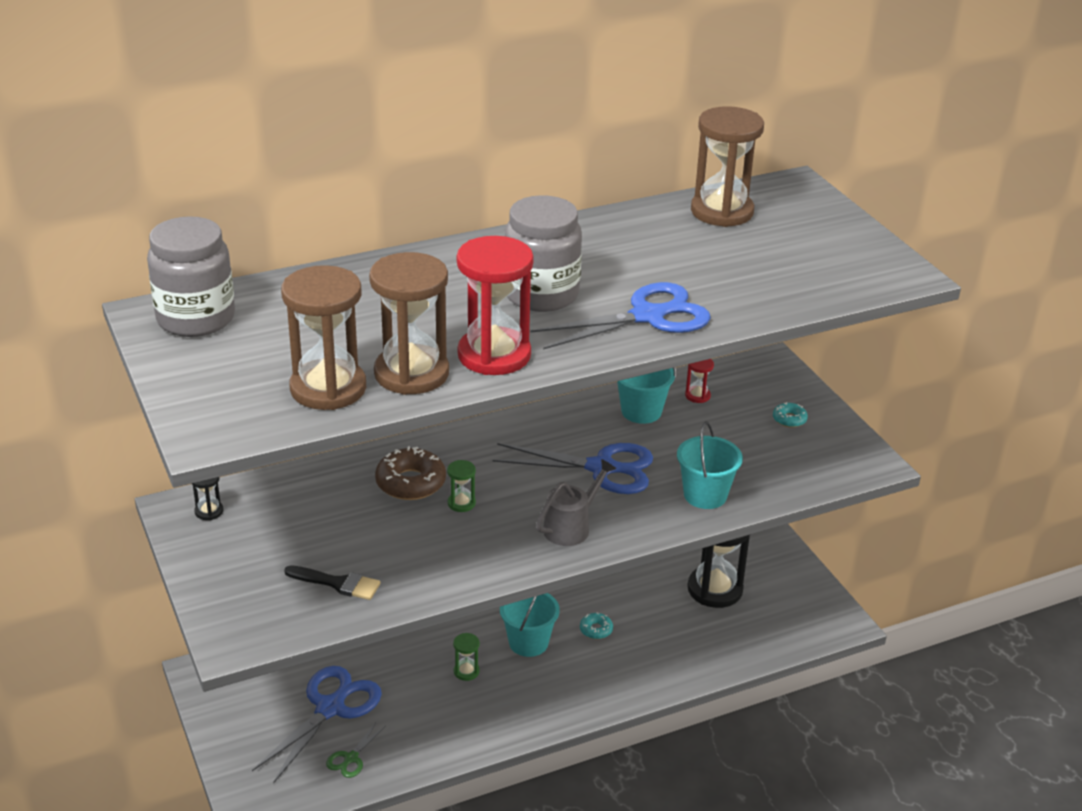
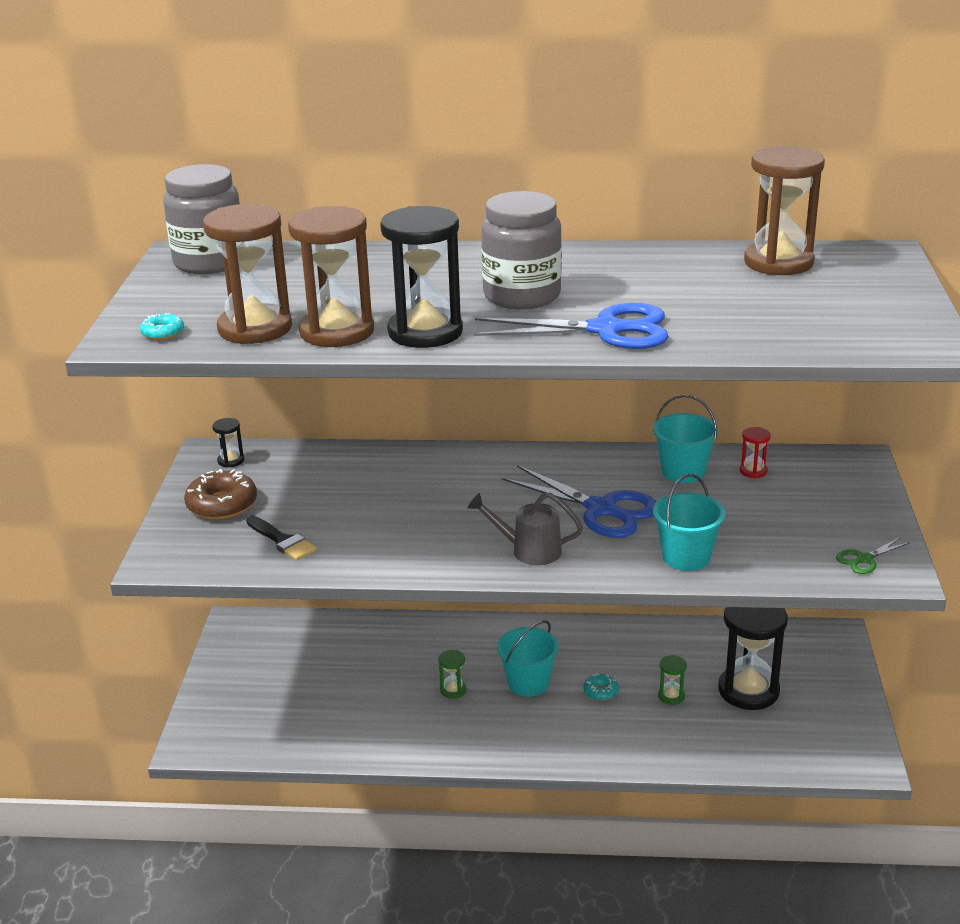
camera: 30 degrees right, 5 degrees down
(331, 707) = (315, 683): blue scissors -> none
(350, 758) = (300, 729): green scissors -> green scissors (864, 559)
(410, 483) = (414, 479): brown donut -> brown donut (222, 504)
(461, 503) = (444, 506): green hourglass -> green hourglass (671, 696)
(494, 355) = (425, 332): red hourglass -> black hourglass
(571, 527) = (529, 550): grey watering can -> grey watering can turned 150 degrees counterclockwise
(789, 419) = (835, 513): turquoise donut -> turquoise donut (163, 333)

